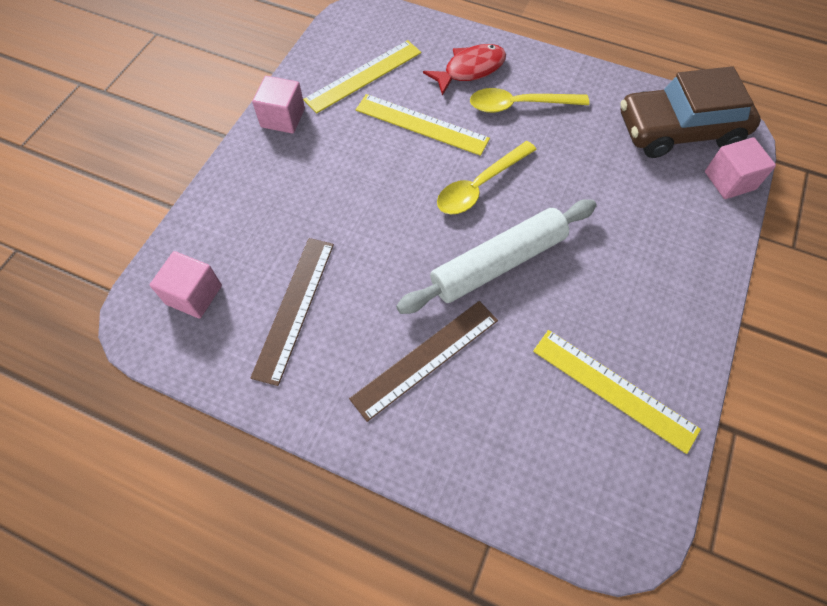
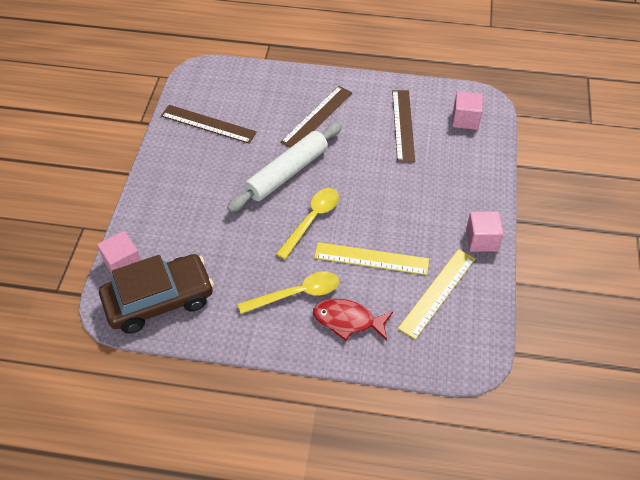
camera: 165 degrees right, 10 degrees down
(470, 69) = (348, 320): red fish -> red fish turned 60 degrees clockwise
(614, 389) = (208, 124): yellow ruler -> brown ruler

